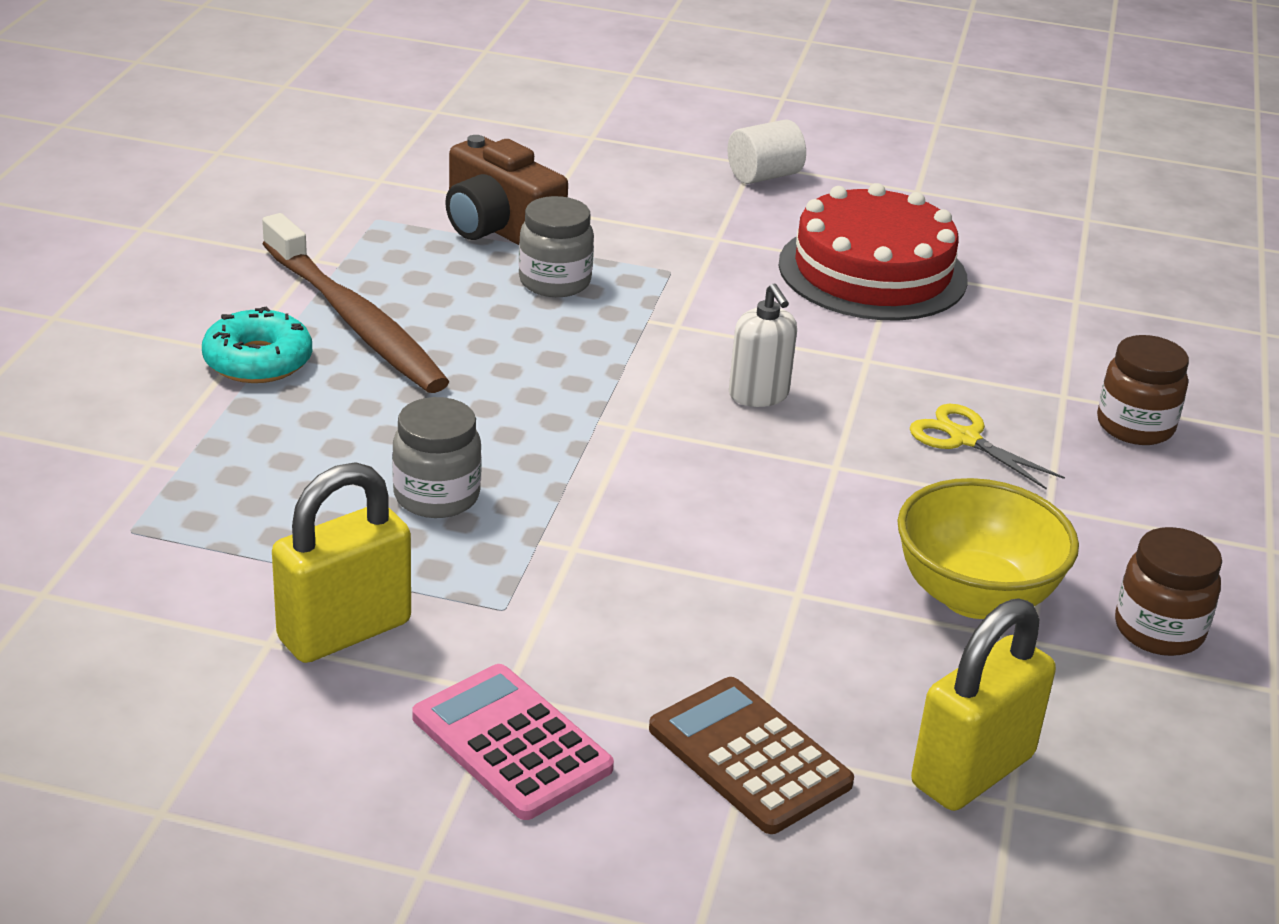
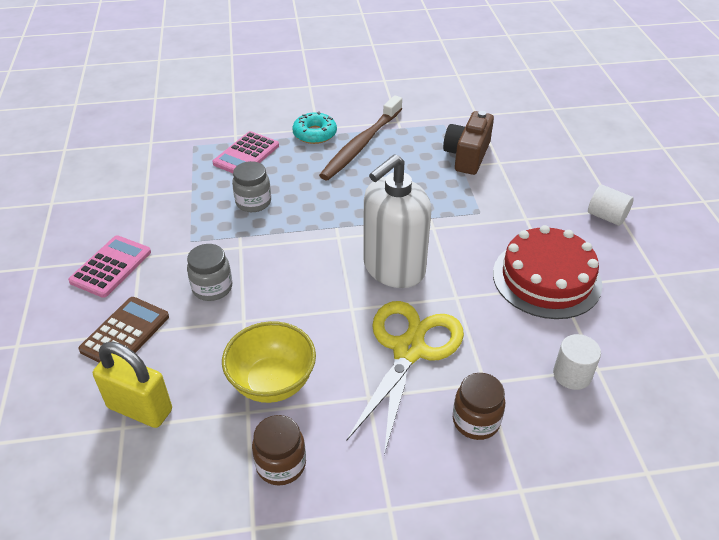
camera: 70 degrees right, 10 degrees up
(247, 465) = (246, 154): none -> pink calculator
(344, 631) = (159, 208): yellow padlock -> none
(554, 282) = (437, 183): grey jar -> grey jar (212, 288)
(758, 395) = (393, 268): white soap dispenser -> white soap dispenser, size x2.14
(964, 438) = (409, 350): yellow scissors -> yellow scissors, size x2.06
(1079, 322) = (572, 374): none -> white cylinder

